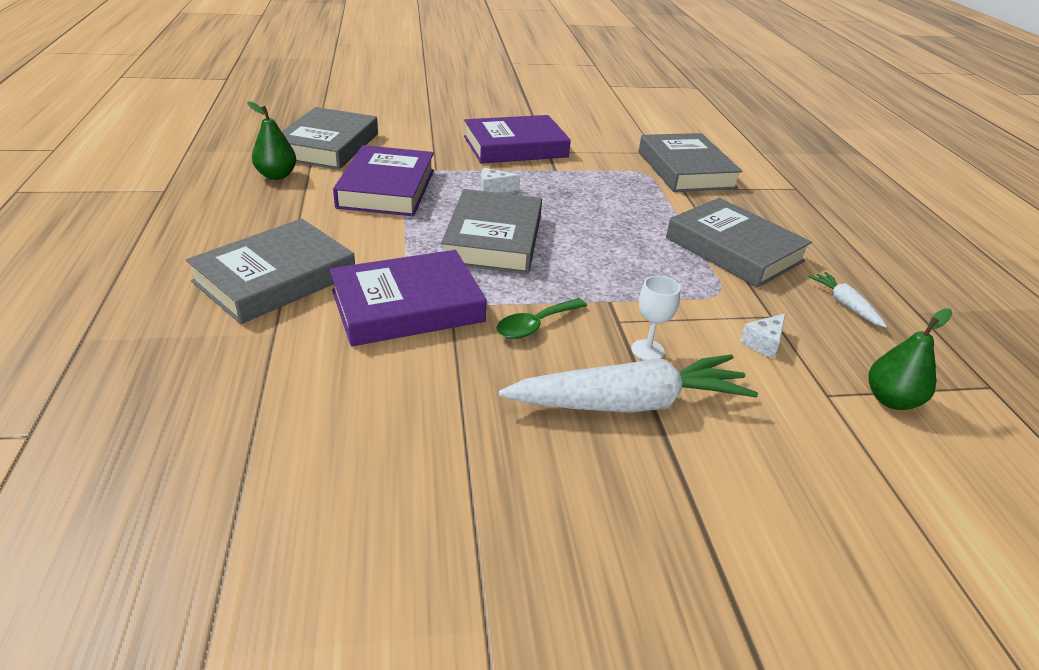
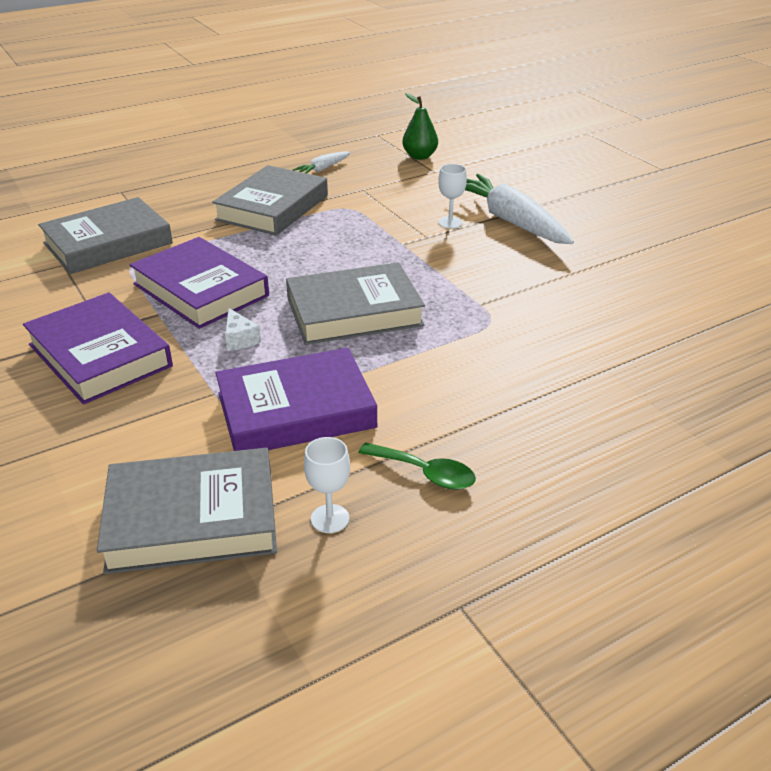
camera: 110 degrees left, 0 degrees up
(275, 278) = (541, 404): grey book -> none
(276, 175) = (330, 519): green pear -> white goblet
(407, 306) = (503, 322): purple book -> purple book (201, 290)
(535, 325) = (466, 264): green spoon -> green spoon (425, 473)
(763, 343) = (399, 190): white cheese -> none

